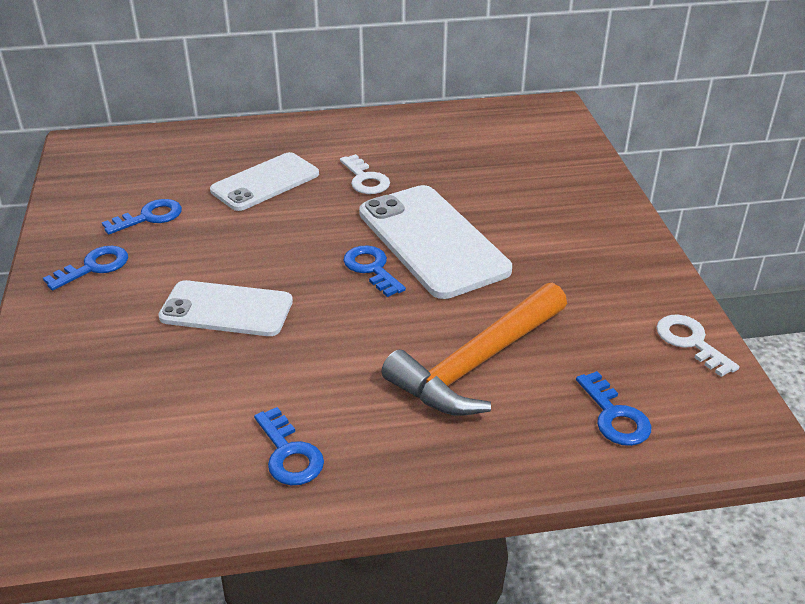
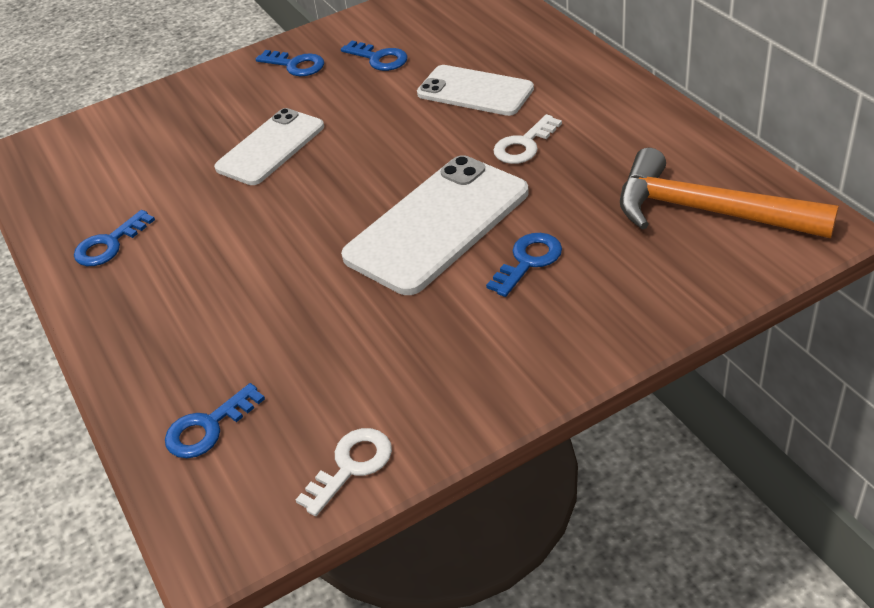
camera: 75 degrees right, 5 degrees up
(226, 309) = (270, 147): white phone -> white phone turned 45 degrees clockwise
(371, 268) = (369, 202): blue key -> blue key (528, 261)
(477, 363) = (254, 312): orange hammer -> orange hammer (707, 211)

